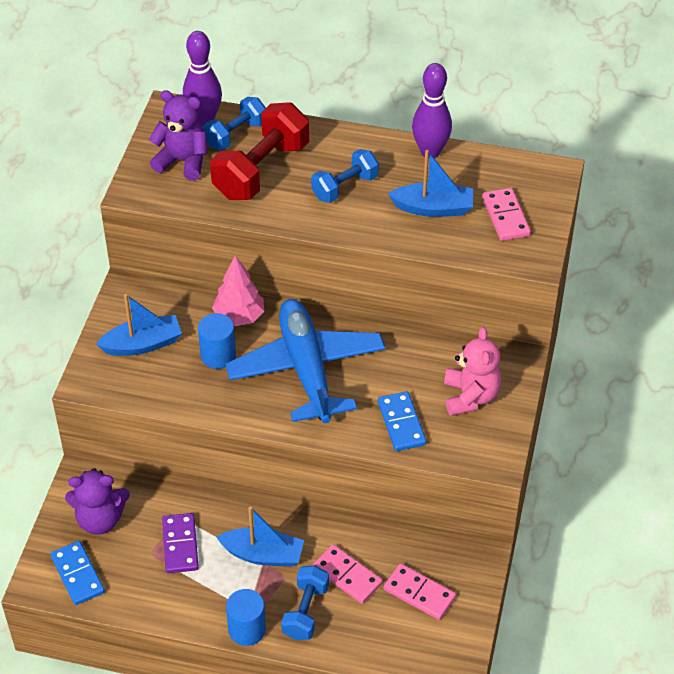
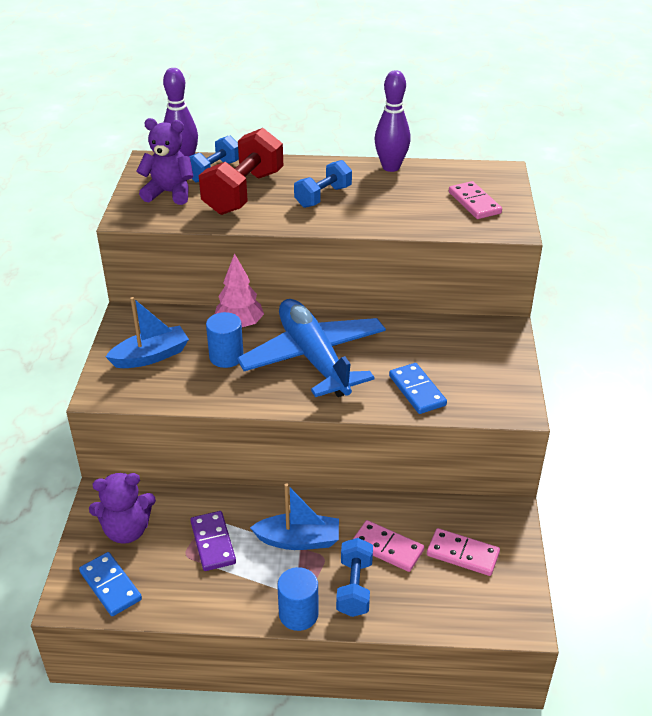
camera: 10 degrees left, 10 degrees down
(433, 208) = (408, 203): blue boat -> none
(470, 396) = (474, 362): pink teddy bear -> none

